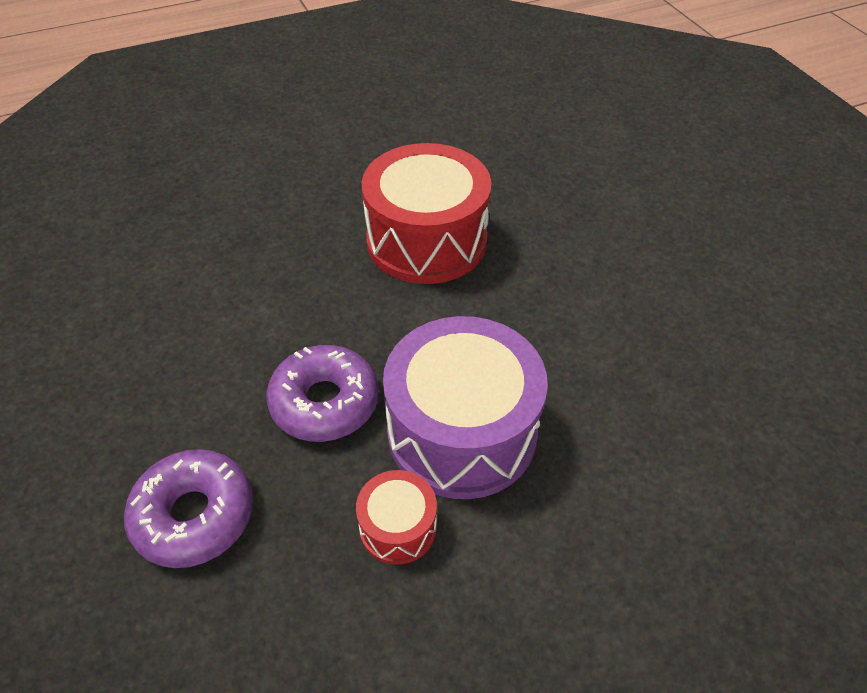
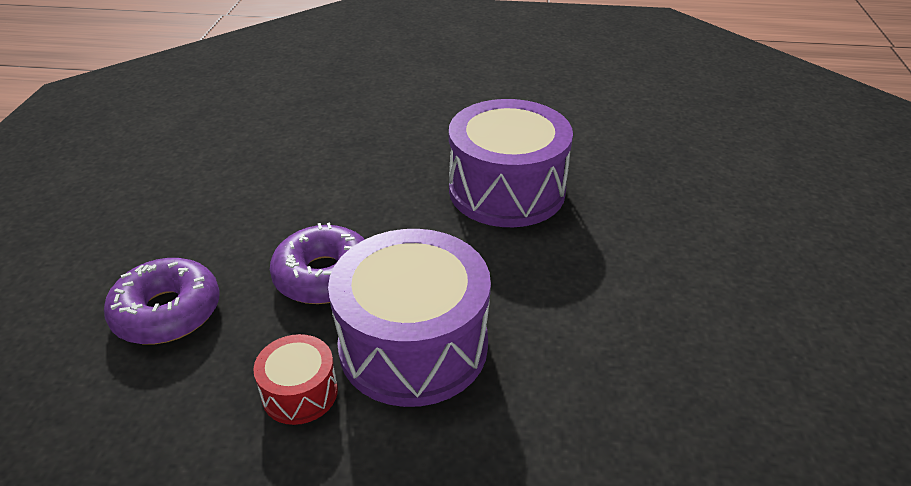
camera: 30 degrees right, 10 degrees down
(427, 240) = (507, 190): red drum -> purple drum

